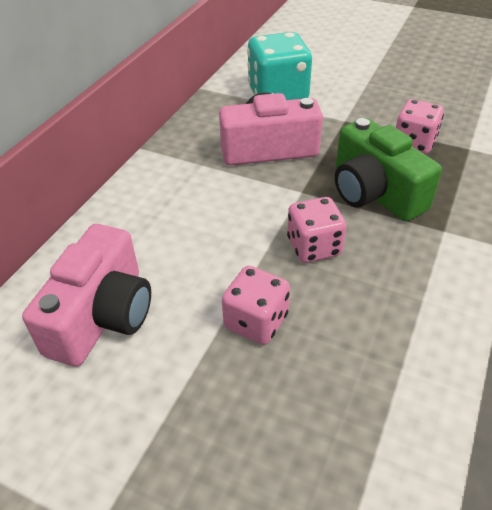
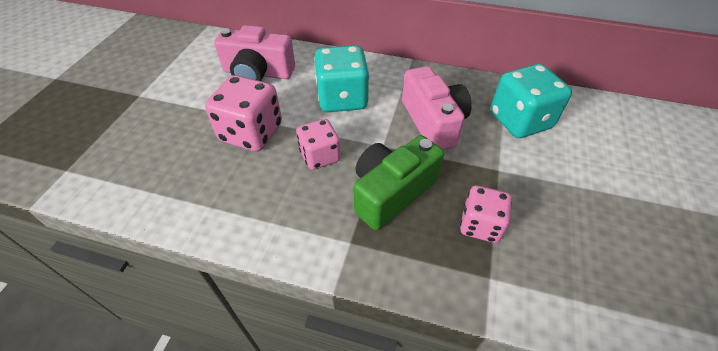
camera: 80 degrees right, 5 degrees up
(204, 218) = (342, 99): none -> turquoise dice
(256, 321) = (251, 133): pink dice -> pink dice, size x1.56

